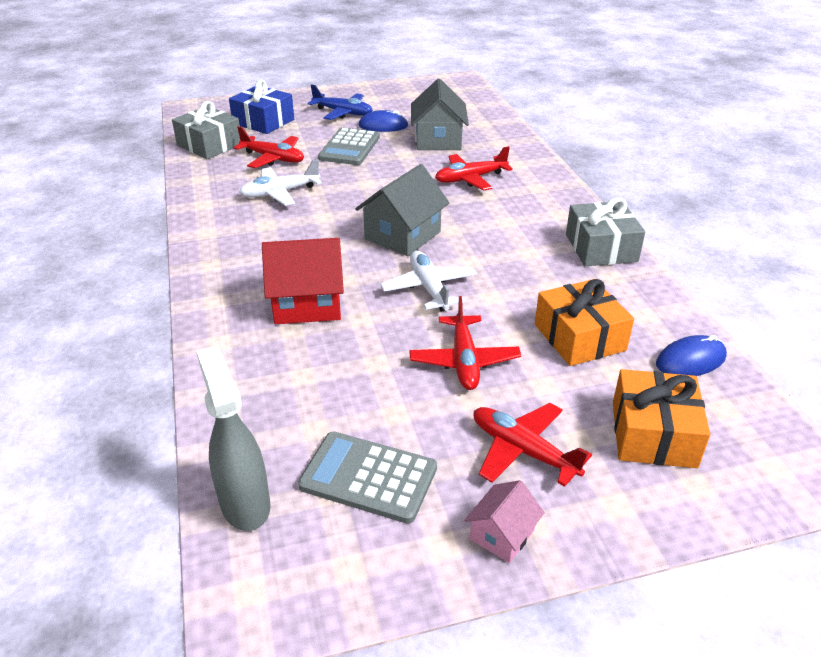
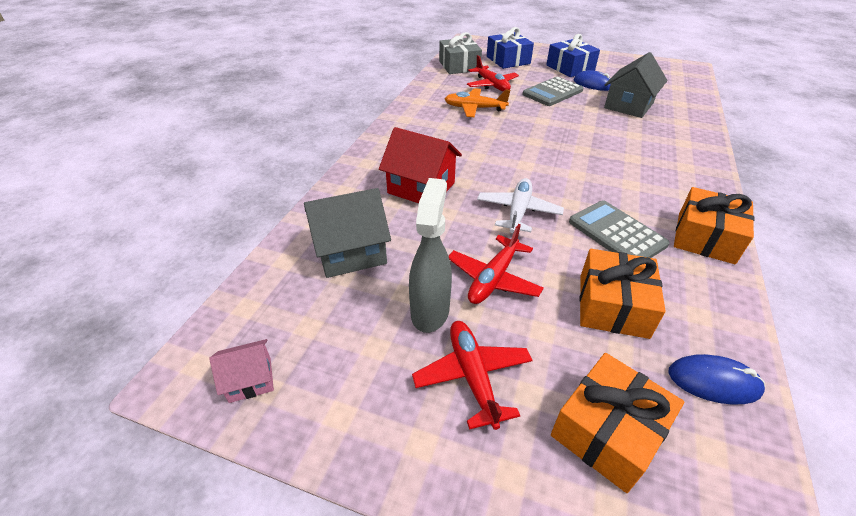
camera: 35 degrees right, 5 degrees up
(245, 503) = (253, 304): grey spray bottle -> grey spray bottle (430, 311)
(280, 193) = (474, 108): white plane -> orange plane
(343, 113) = (570, 68): blue plane -> blue gift
(368, 477) = (341, 330): grey calculator -> grey calculator (616, 233)
(402, 235) = (534, 165): grey house -> grey house (350, 252)
(470, 179) = (630, 141): red plane -> none
(502, 534) = (390, 436): pink house -> pink house (250, 380)
(601, 248) = (705, 237): grey gift -> orange gift

